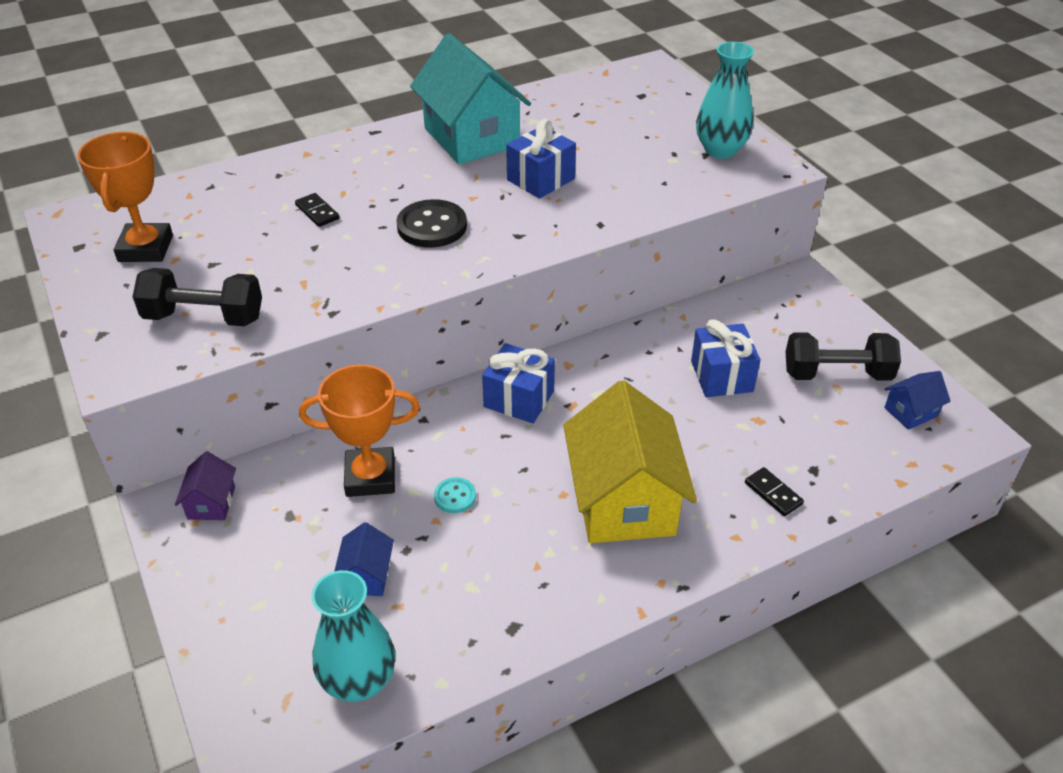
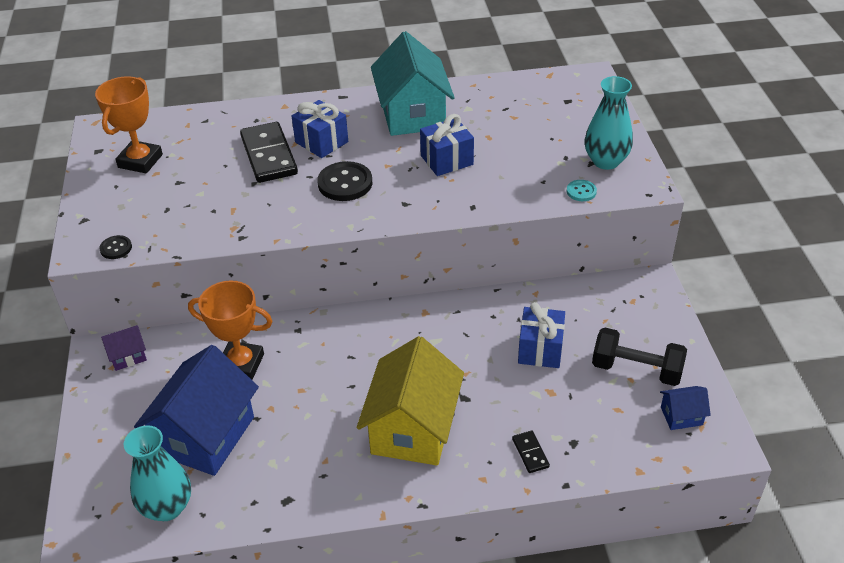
camera: 20 degrees right, 0 degrees up
(166, 360) = (116, 248): none -> black button
(204, 317) = (154, 222): black dumbbell -> none
(211, 503) = (128, 356): purple house -> purple house turned 45 degrees clockwise
(317, 212) = (269, 155): black domino -> black domino, size x2.20
(366, 576) = (205, 435): blue house -> blue house, size x2.28
(455, 496) = (292, 394): turquoise button -> turquoise button (581, 191)
(519, 399) = (374, 331): blue gift -> blue gift (321, 142)

